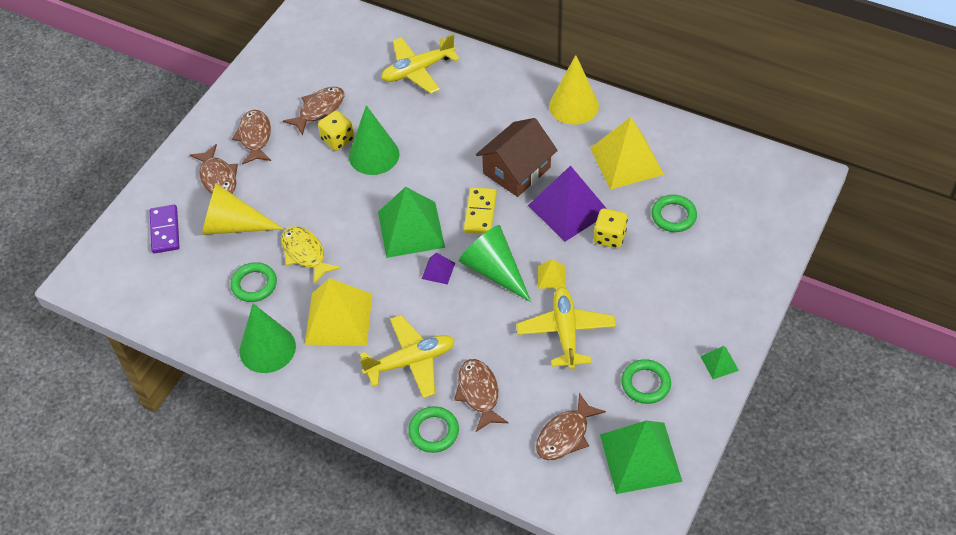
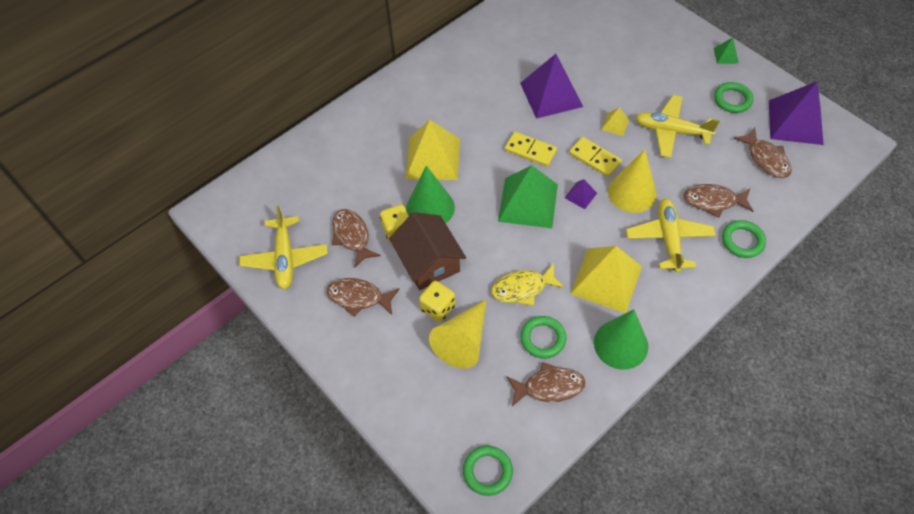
camera: 70 degrees left, 5 degrees up
(165, 230) = (443, 405): purple domino -> none
(218, 177) = (395, 342): brown fish -> brown fish (549, 387)
(418, 70) = (346, 150): yellow plane -> yellow plane (285, 258)
(494, 270) = (594, 158): green cone -> yellow domino
(517, 170) = (496, 115): brown house -> brown house (428, 262)
(573, 106) = (445, 60): yellow cone -> yellow cone (632, 192)
(609, 237) = (589, 79): yellow dice -> yellow dice (438, 308)
(626, 161) = (519, 47): yellow pyramid -> yellow pyramid (433, 158)
(640, 457) = (795, 122): green pyramid -> purple pyramid
(673, 216) = (584, 38): green ring -> green ring (487, 471)

